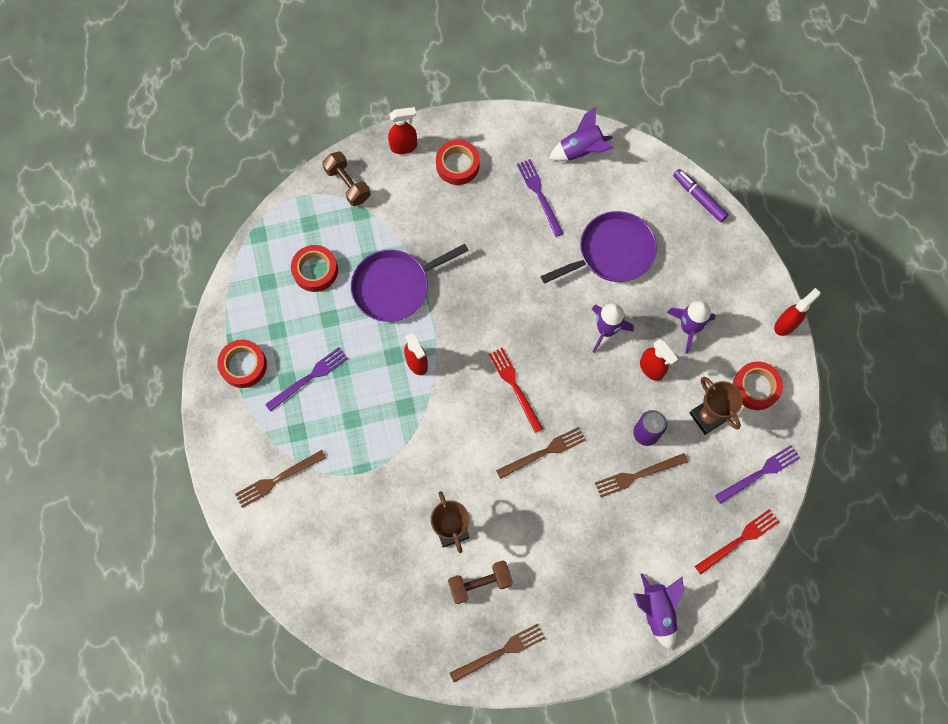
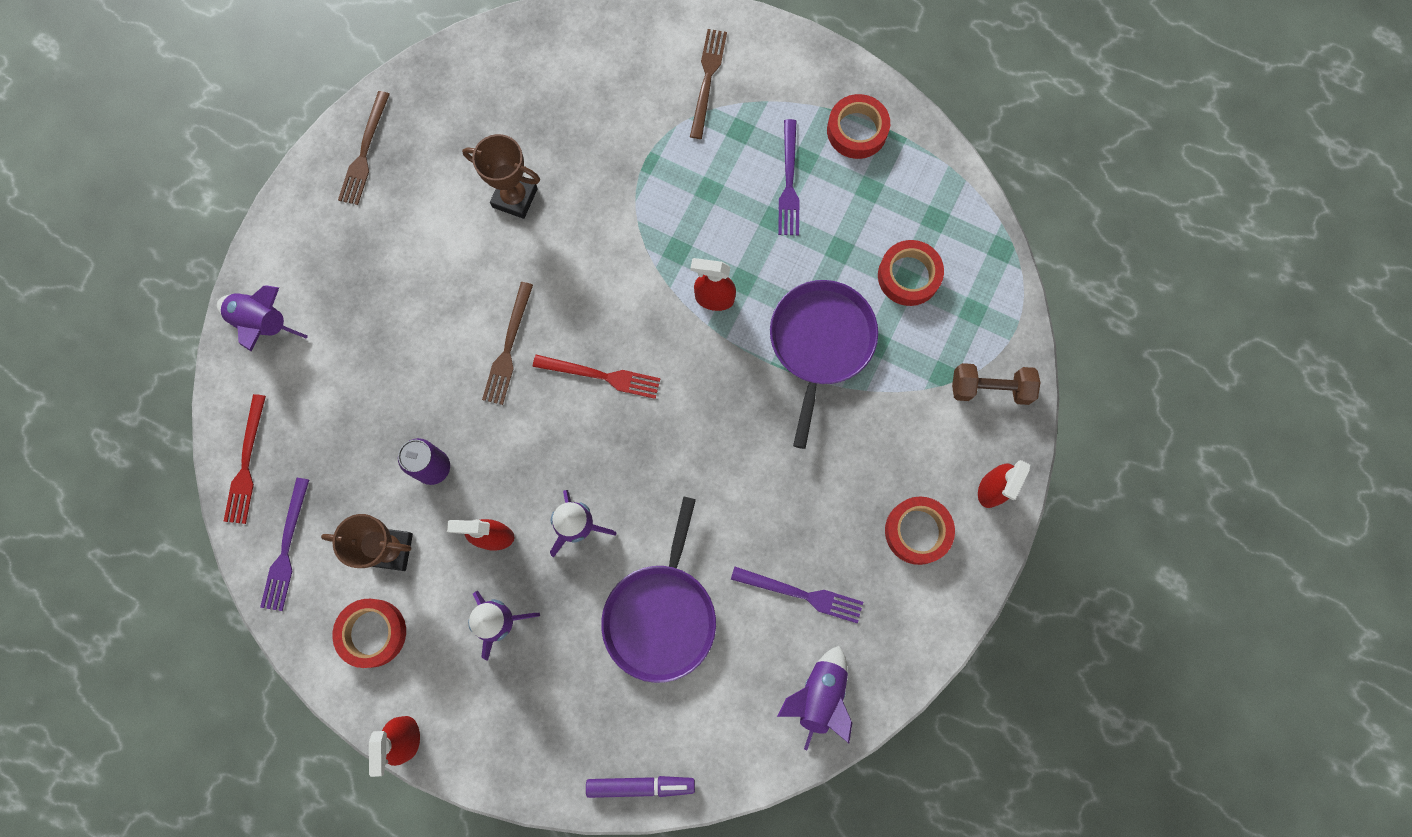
camera: 130 degrees right, 5 degrees up
(480, 583) = (441, 183): brown dumbbell -> none
(638, 475) = (400, 421): brown fork -> none

